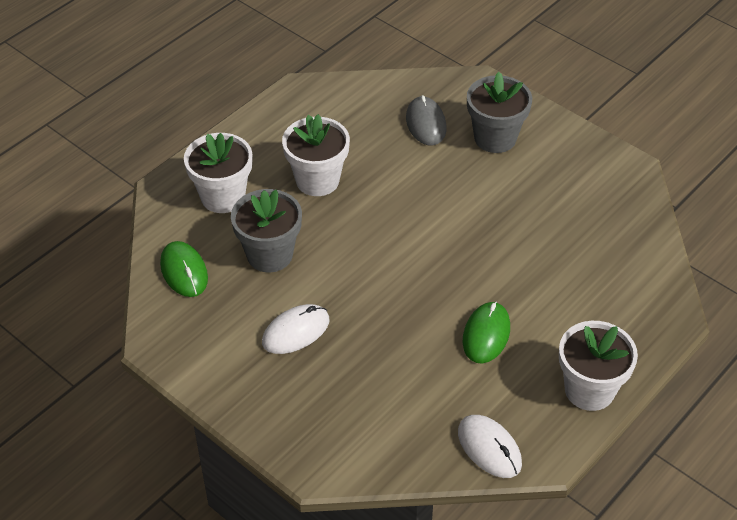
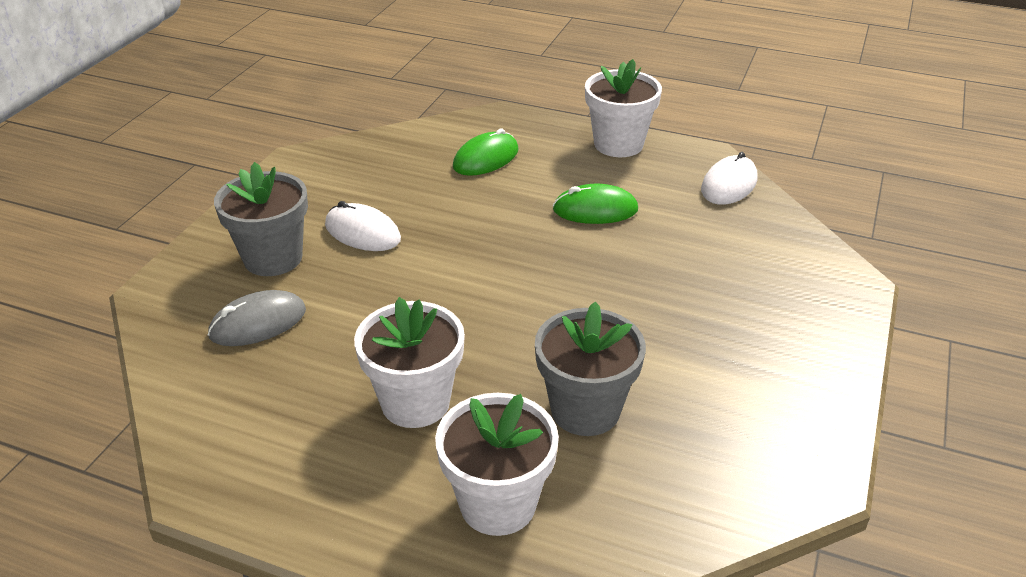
camera: 110 degrees left, 10 degrees down
(184, 271) = (673, 496): green mouse -> green mouse (486, 158)
(296, 331) = (693, 347): white mouse -> white mouse (362, 232)

